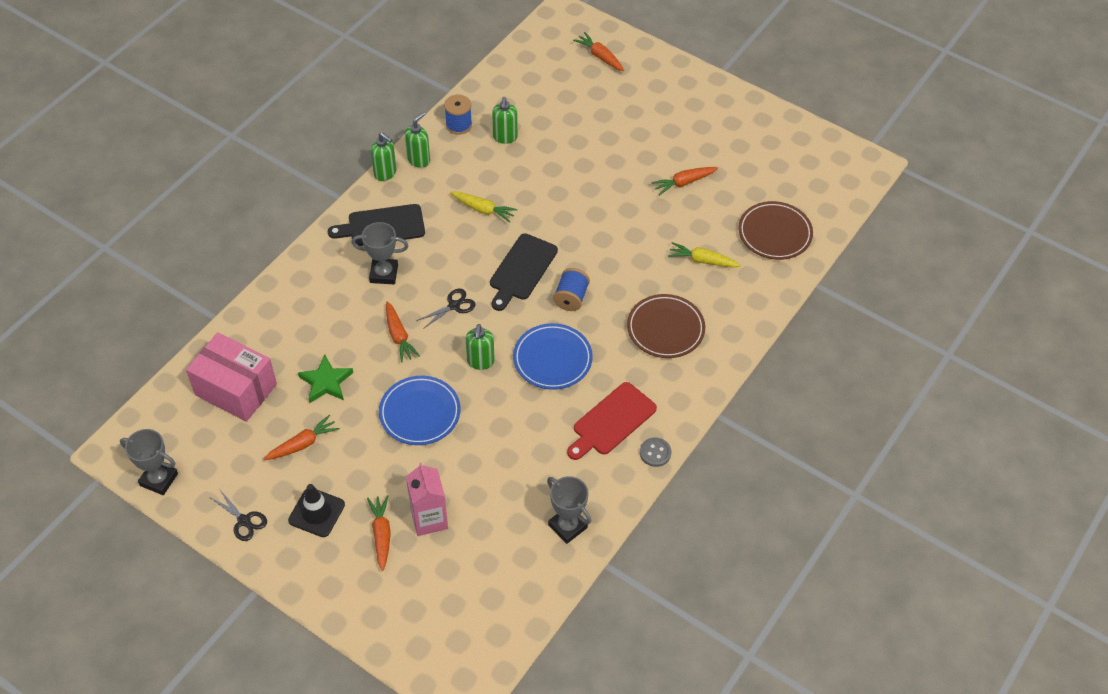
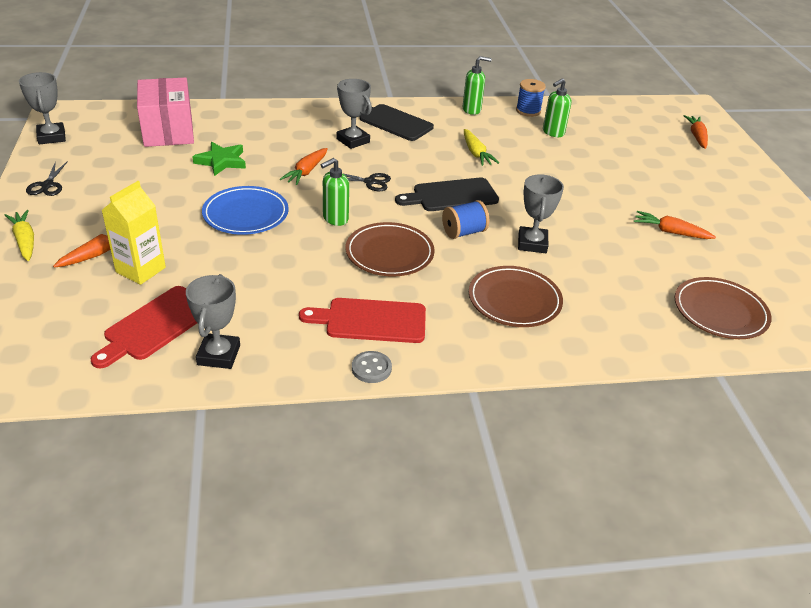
camera: 45 degrees right, 15 degrees down
(302, 444) = (150, 177): orange carrot -> none
(316, 512) = (89, 212): black traffic cone -> none
(385, 173) = (438, 103): green soap dispenser -> none
(429, 519) = (140, 270): pink carton -> yellow carton
(504, 544) = (156, 325): none -> red cutting board
(552, 359) = (389, 253): blue plate -> brown plate
(620, 270) = (532, 243): none -> grey trophy
(702, 261) = (617, 284): yellow carrot -> yellow carrot (25, 241)

